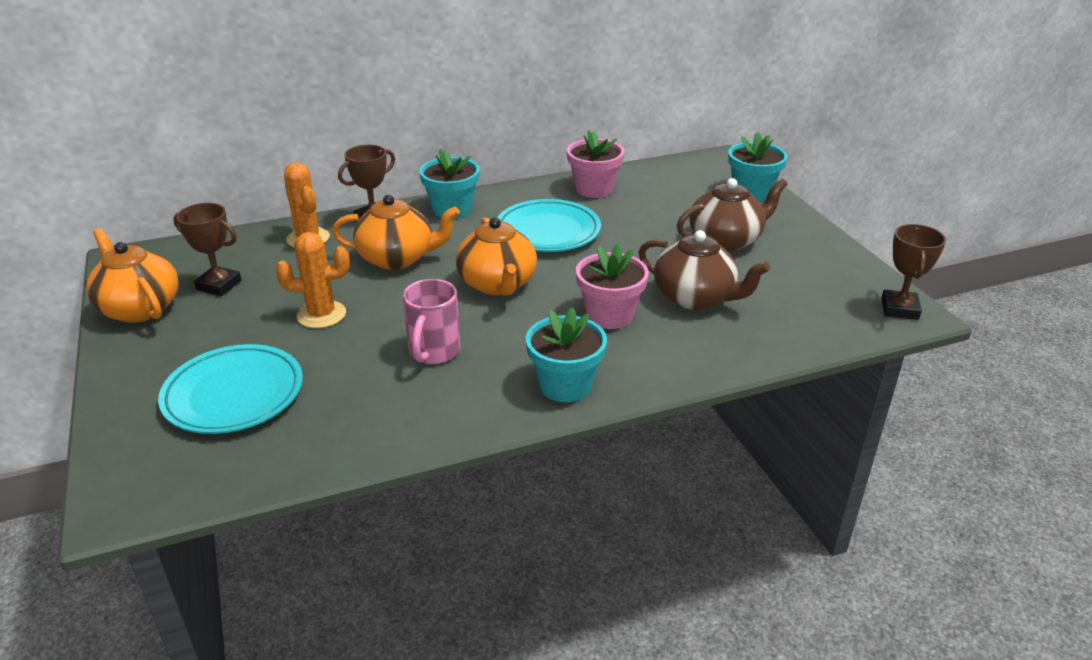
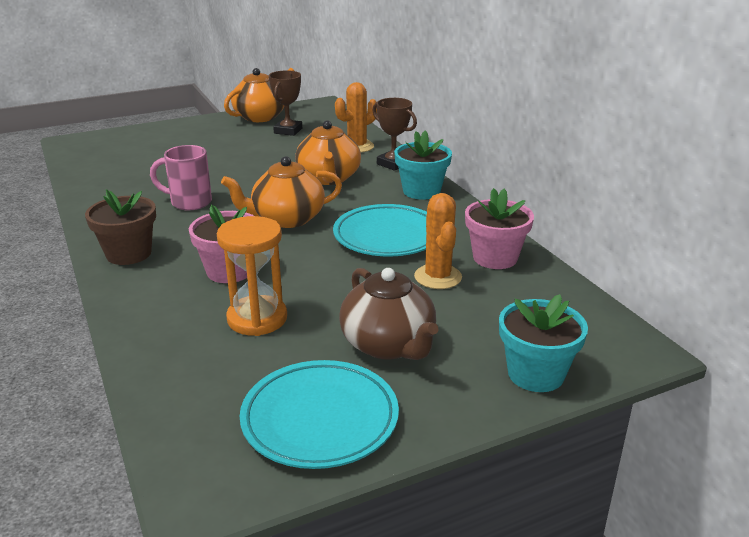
camera: 85 degrees right, 5 degrees down
(234, 395) = (159, 151): turquoise plate -> turquoise plate (320, 419)
(321, 315) = (246, 163): orange cactus -> orange cactus (438, 277)
(565, 385) = (129, 254): turquoise flower pot -> brown flower pot
(695, 297) = (257, 319): brown teapot -> orange hourglass
(899, 309) = (213, 484): brown trophy -> none

